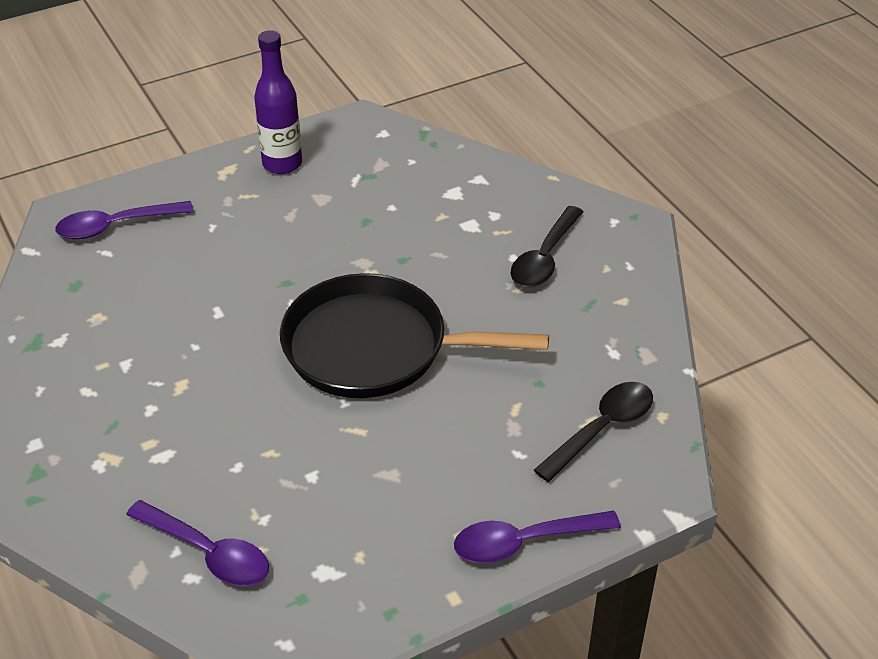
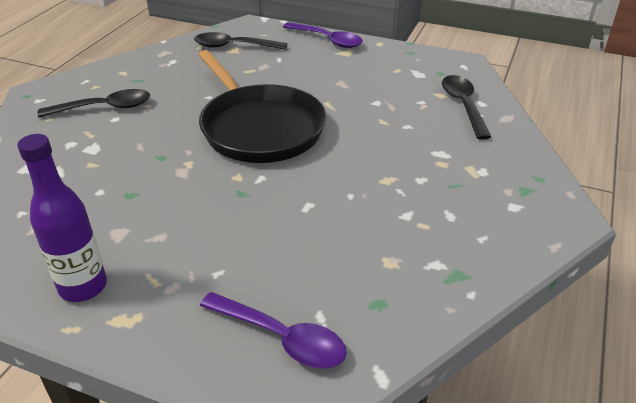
camera: 130 degrees left, 5 degrees down
(208, 553) = (463, 105): purple spoon -> black spoon

